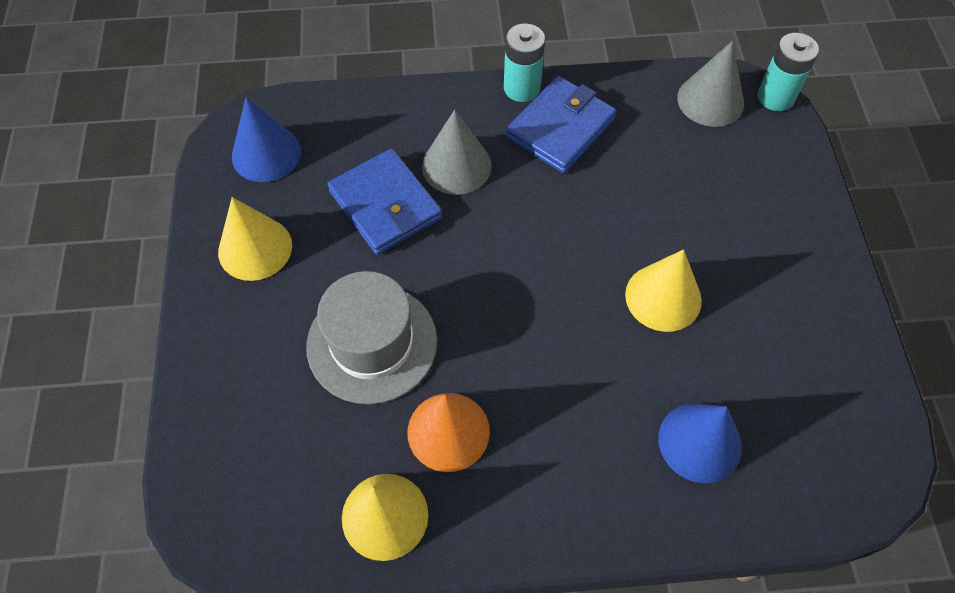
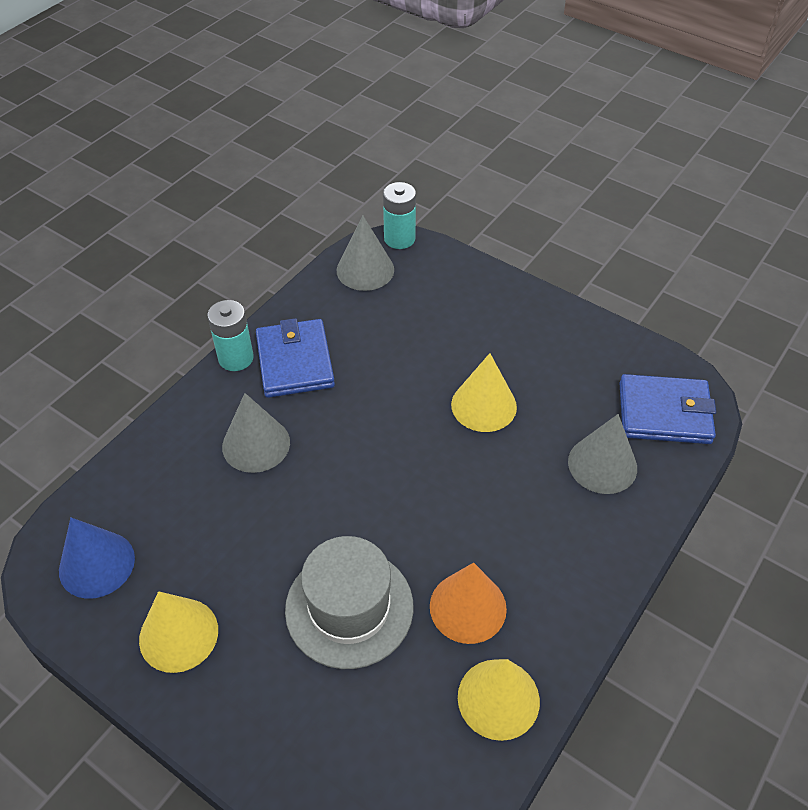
camera: 50 degrees left, 10 degrees down
(385, 205) = (239, 514): blue wallet -> blue wallet (664, 413)
(700, 442) = (602, 464): blue cone -> grey cone

